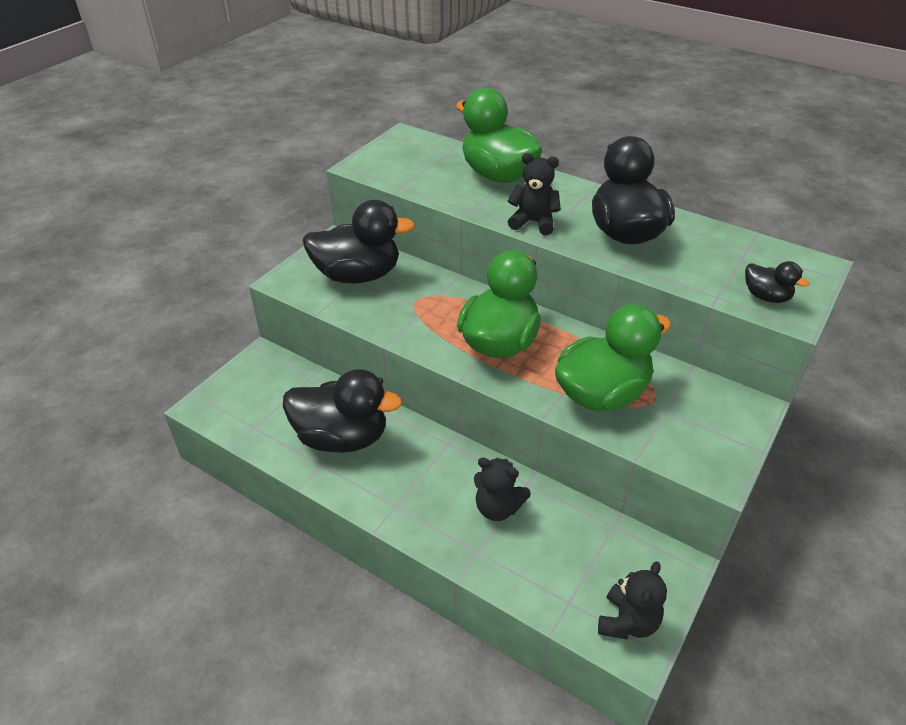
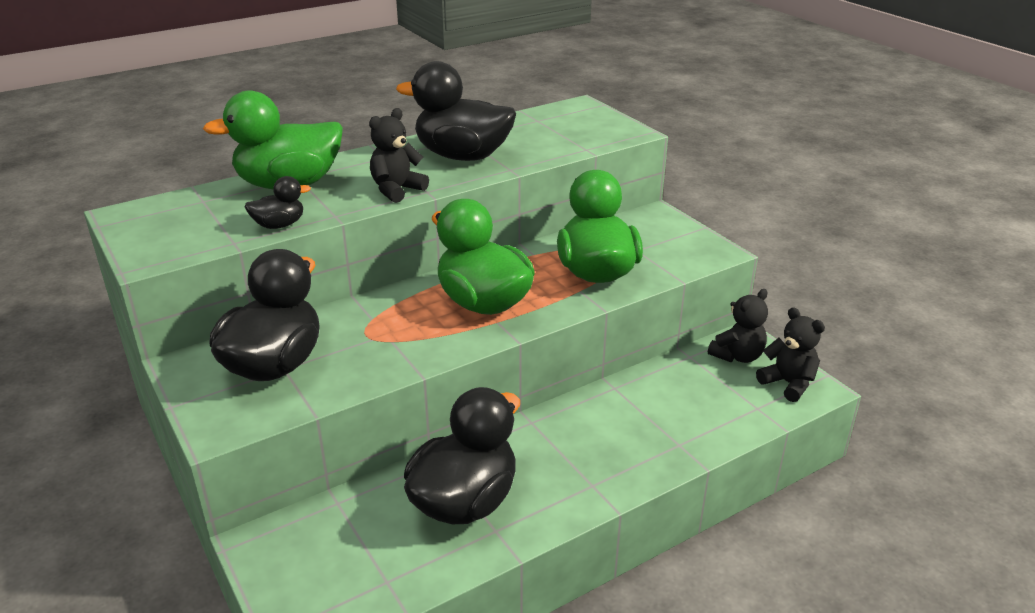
camera: 65 degrees left, 10 degrees down
(497, 508) = (634, 415): black teddy bear -> black teddy bear (737, 356)
(766, 297) = (602, 133): black duck -> black duck (279, 225)

